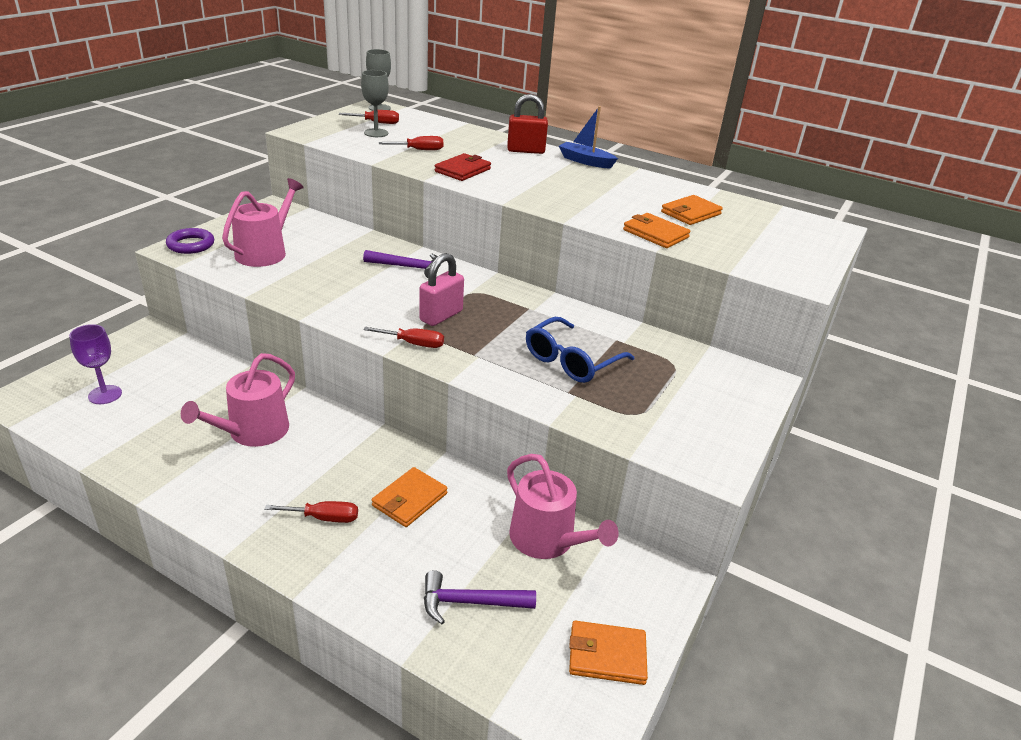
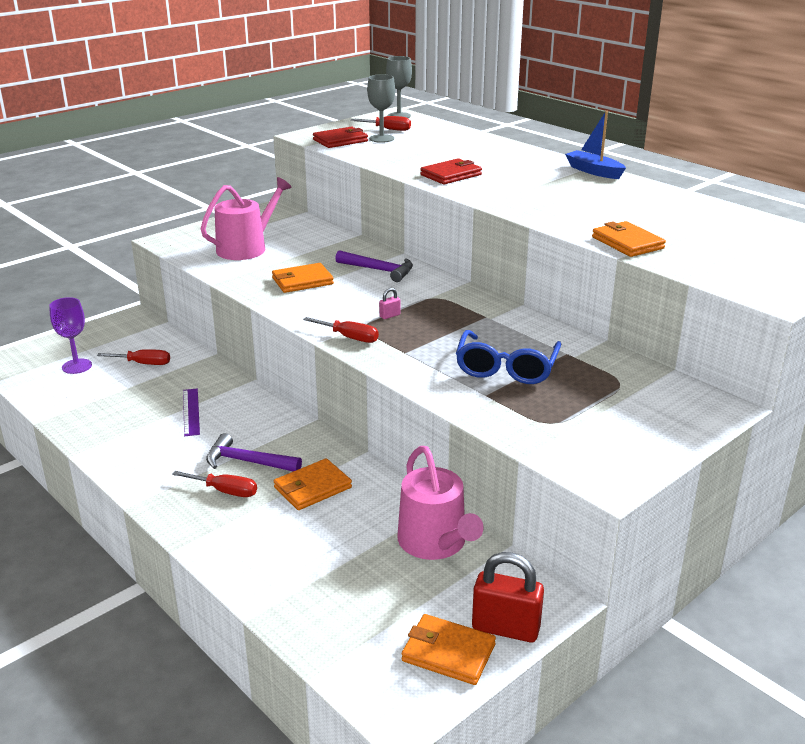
camera: 20 degrees right, 5 degrees down
(191, 245) = (182, 238): purple ring -> none
(252, 432) = (191, 411): pink watering can -> purple ruler
(337, 136) = (340, 140): none -> red wallet
(419, 150) = (417, 155): red screwdriver -> red screwdriver (143, 364)
(441, 316) = (390, 316): pink padlock -> pink padlock, size x0.43
(469, 602) = (331, 583): purple hammer -> purple hammer (247, 462)
(525, 150) = (532, 159): red padlock -> red padlock (505, 628)
(572, 360) = (506, 367): blue glasses -> blue glasses turned 45 degrees counterclockwise
(690, 213) = (684, 226): orange wallet -> orange wallet (302, 281)

